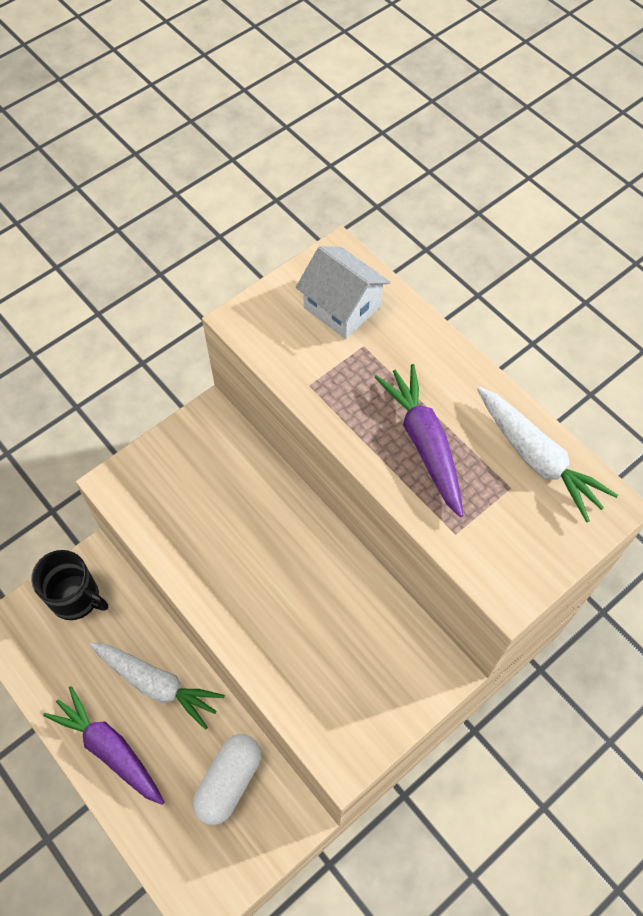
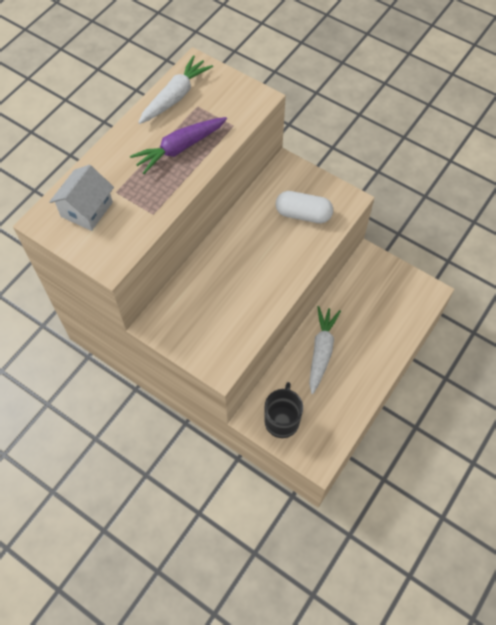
camera: 105 degrees left, 0 degrees up
(109, 749) = (368, 365): purple carrot -> none
(229, 781) = (362, 296): white capsule -> white capsule (303, 214)

